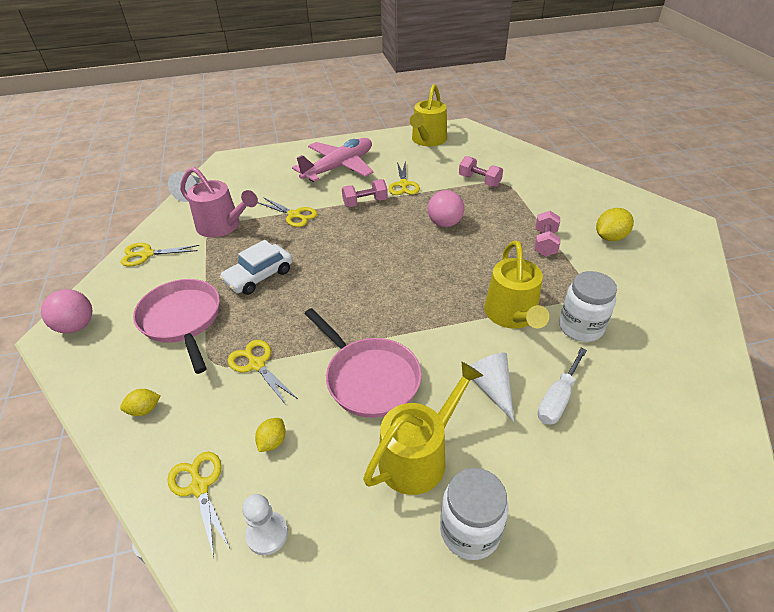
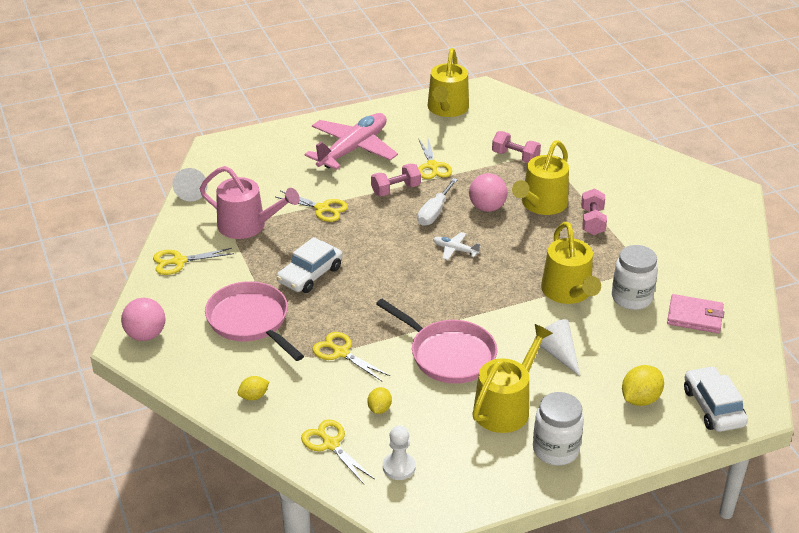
camera: 10 degrees left, 5 degrees down
(405, 261) = (455, 250): none -> white plane
(497, 223) = (541, 204): none -> yellow watering can
(558, 399) = (615, 356): white screwdriver -> white screwdriver (434, 212)
(610, 237) = (656, 211): yellow lemon -> yellow lemon (640, 399)
(652, 356) = (695, 316): none -> pink wallet
(679, 486) = (713, 407): none -> white car

